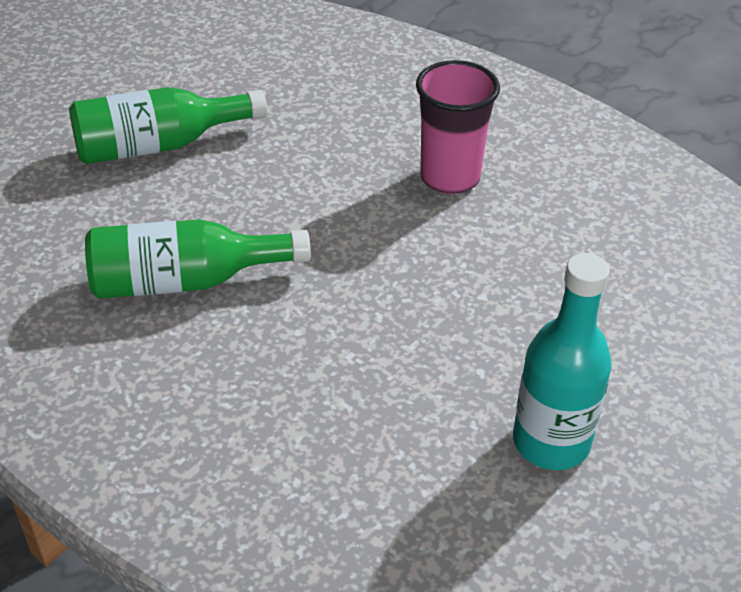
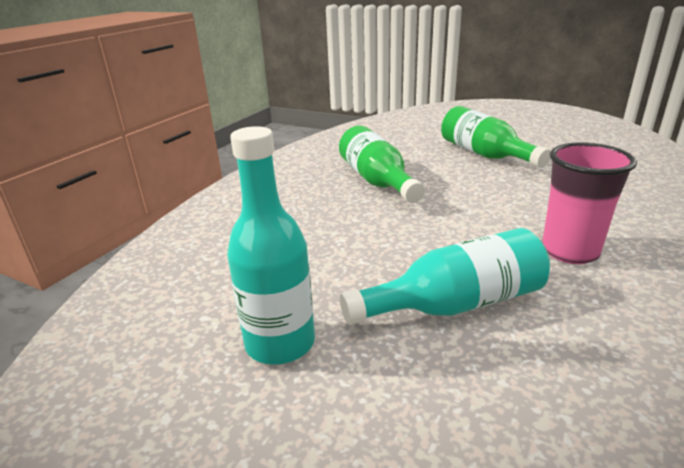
camera: 80 degrees right, 15 degrees down
(518, 290) = (455, 304): none -> turquoise bottle

